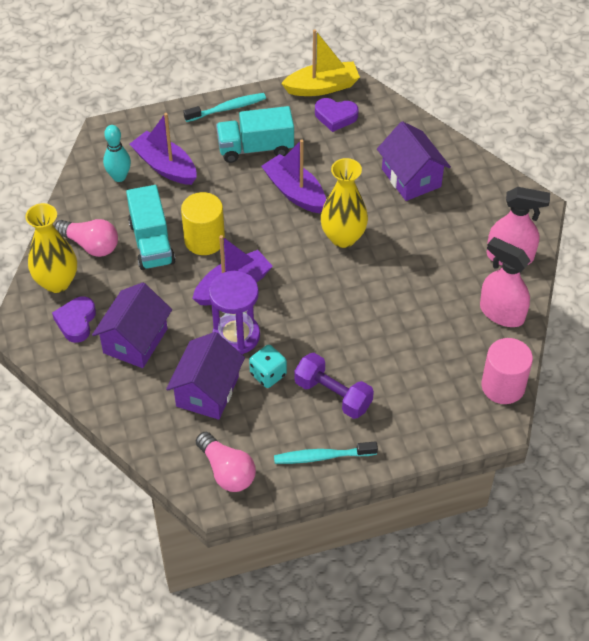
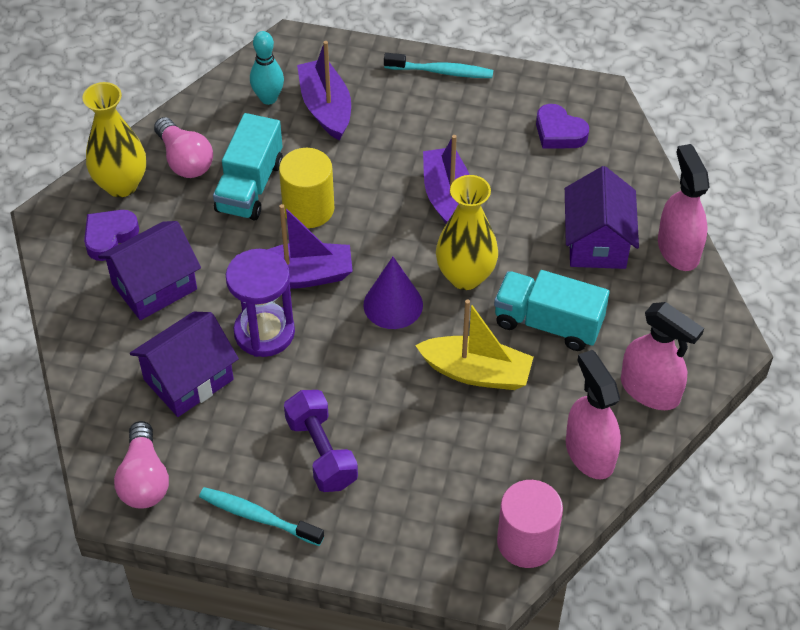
camera: 30 degrees right, 0 degrees up
(255, 148) = (440, 130): turquoise truck -> turquoise truck (548, 323)
(268, 374) = (267, 393): turquoise dice -> none
(309, 277) = (393, 304): none -> purple cone
(322, 87) = (568, 92): yellow boat -> yellow boat (476, 372)
(464, 160) = (678, 249): none -> pink spray bottle

